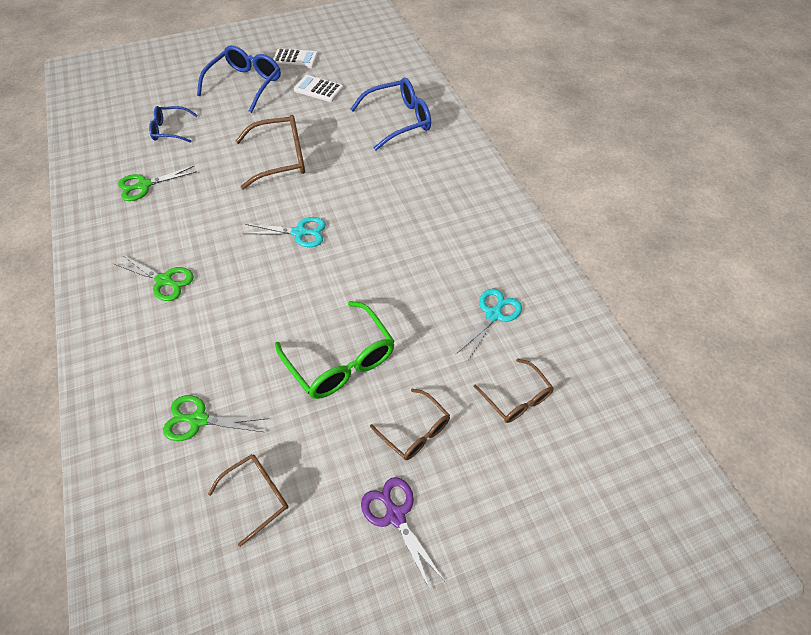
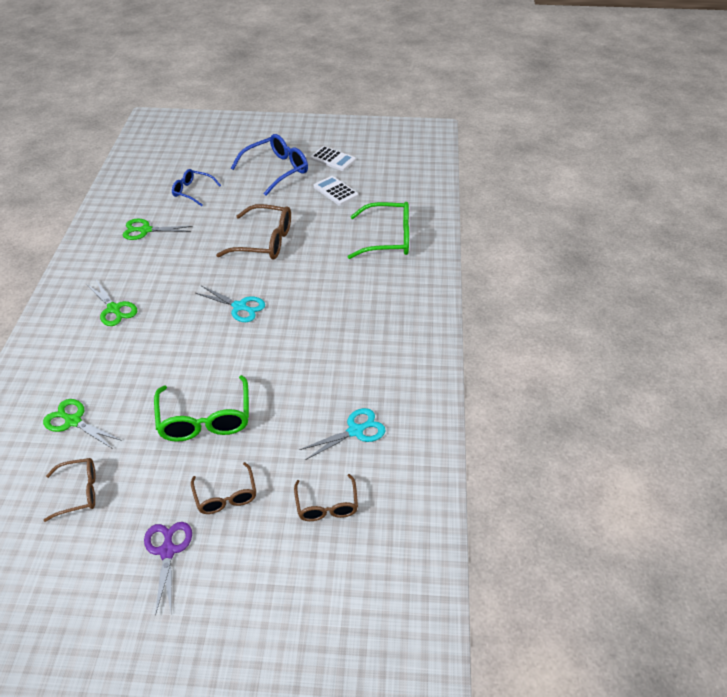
camera: 25 degrees right, 10 degrees down
(399, 120) = (388, 239): blue glasses -> green glasses

